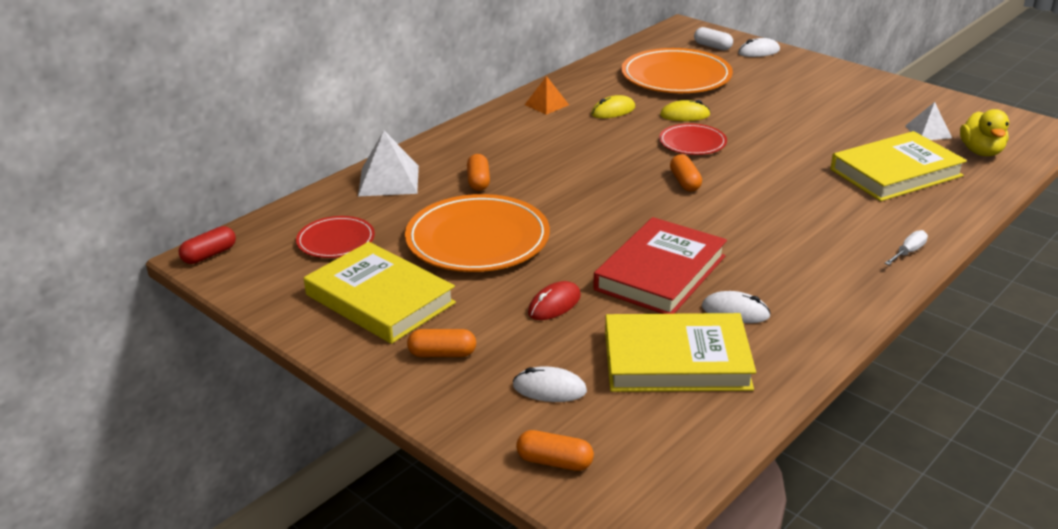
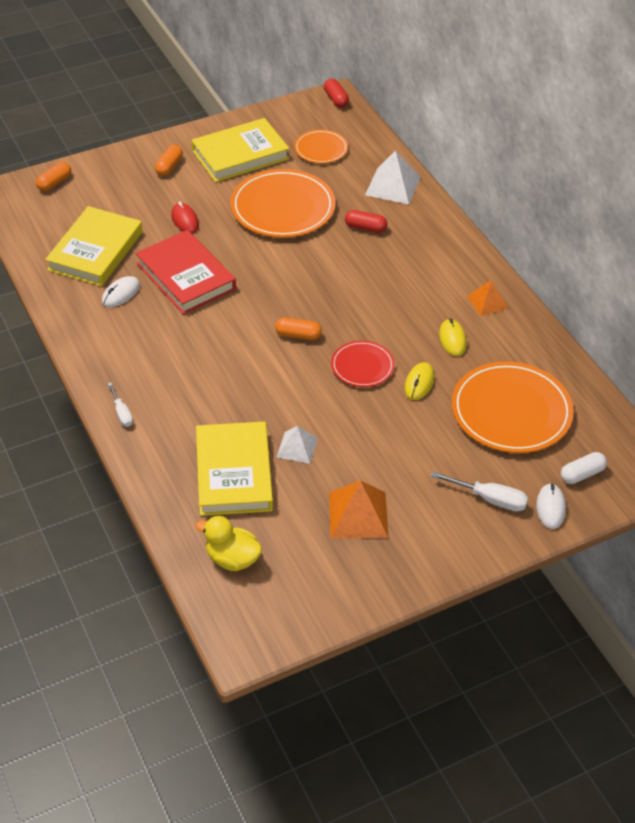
camera: 110 degrees right, 15 degrees up
(336, 241) = (321, 149): red plate -> orange plate
(478, 181) = (365, 228): orange capsule -> red capsule
(549, 389) = (109, 196): white mouse -> none
(778, 71) = (489, 499): none -> white screwdriver
(862, 112) = (358, 515): none -> orange pyramid
(928, 132) = (292, 543): white pyramid -> white pyramid (297, 447)

